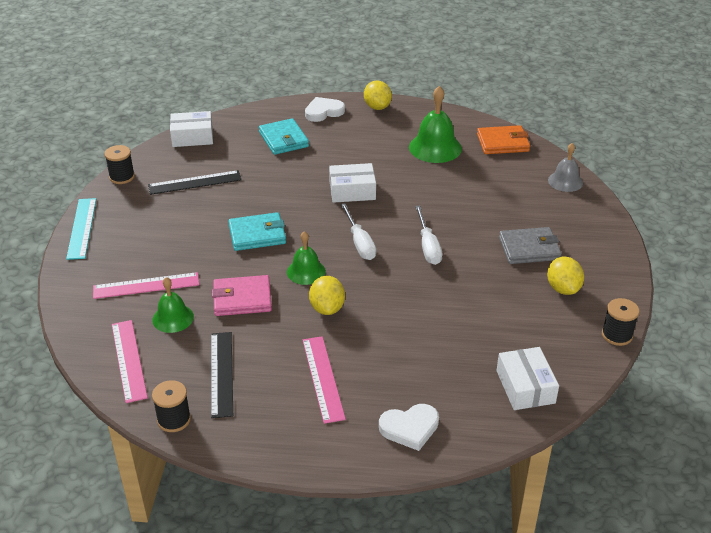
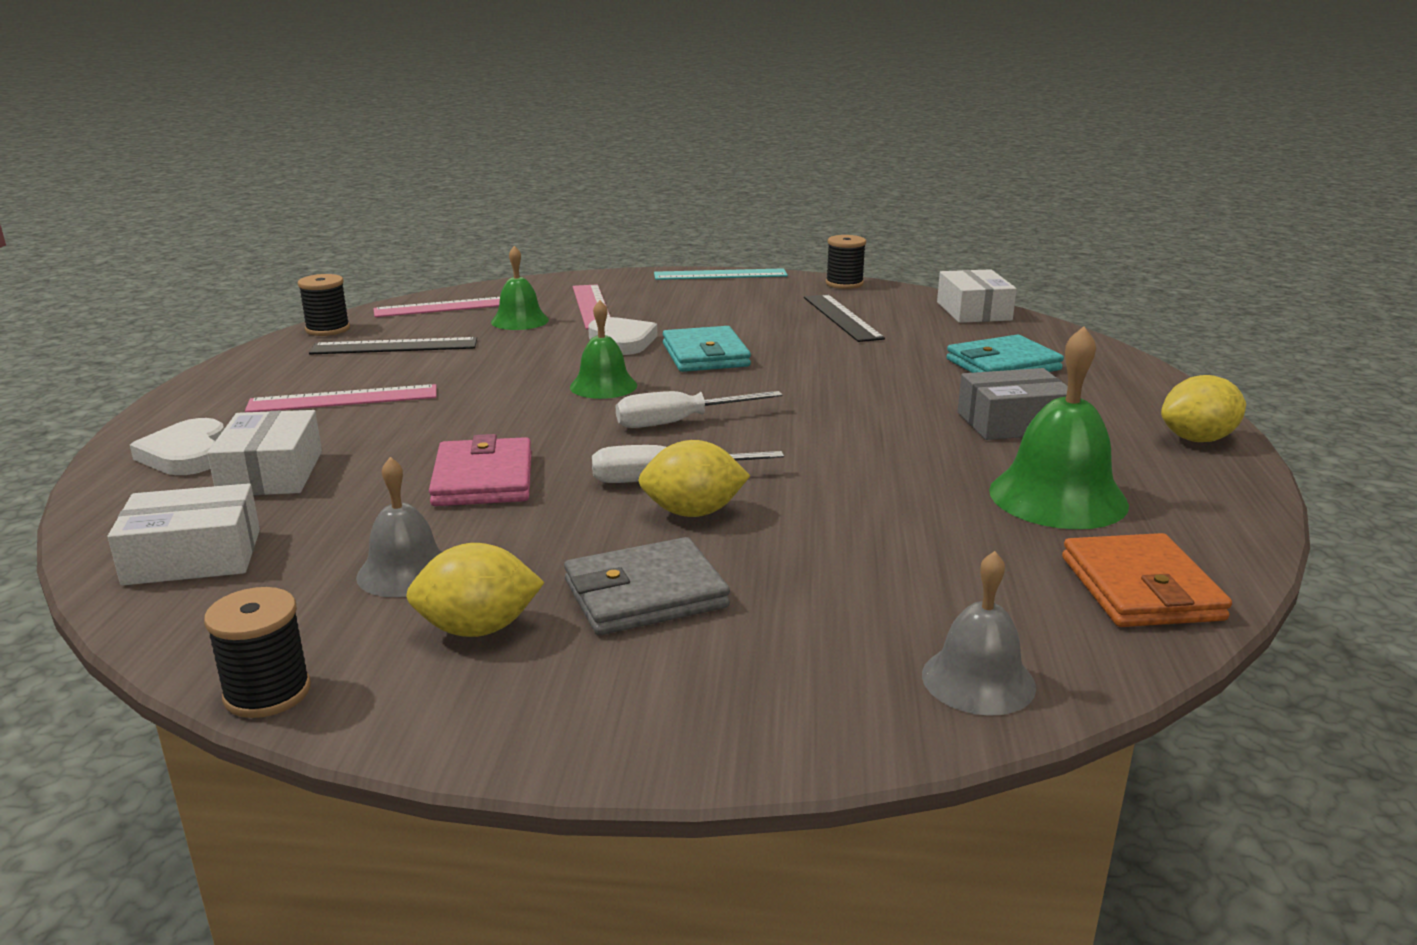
camera: 90 degrees right, 15 degrees down
(242, 299) = (547, 351): pink wallet -> pink wallet (483, 479)
(323, 112) = (1131, 392): white heart -> white heart (622, 341)
(327, 308) = (504, 400): yellow lemon -> yellow lemon (693, 512)
(352, 191) = (847, 416): white box -> white box (271, 473)
(360, 147) = (1012, 423): none -> grey box
(525, 315) = (405, 571): none -> grey bell
(529, 249) = (645, 594): grey wallet -> grey wallet turned 75 degrees clockwise

